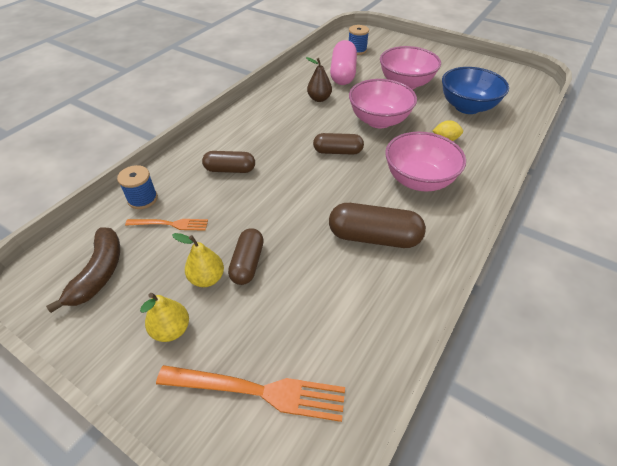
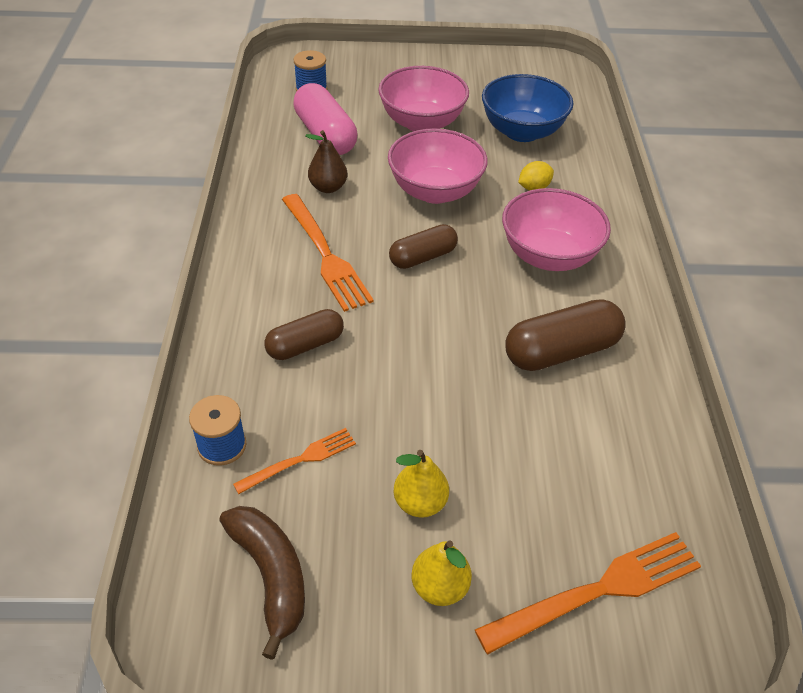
camera: 35 degrees left, 0 degrees up
(247, 263) = (450, 457): brown capsule -> none
(285, 131) = (326, 255): none -> orange fork

